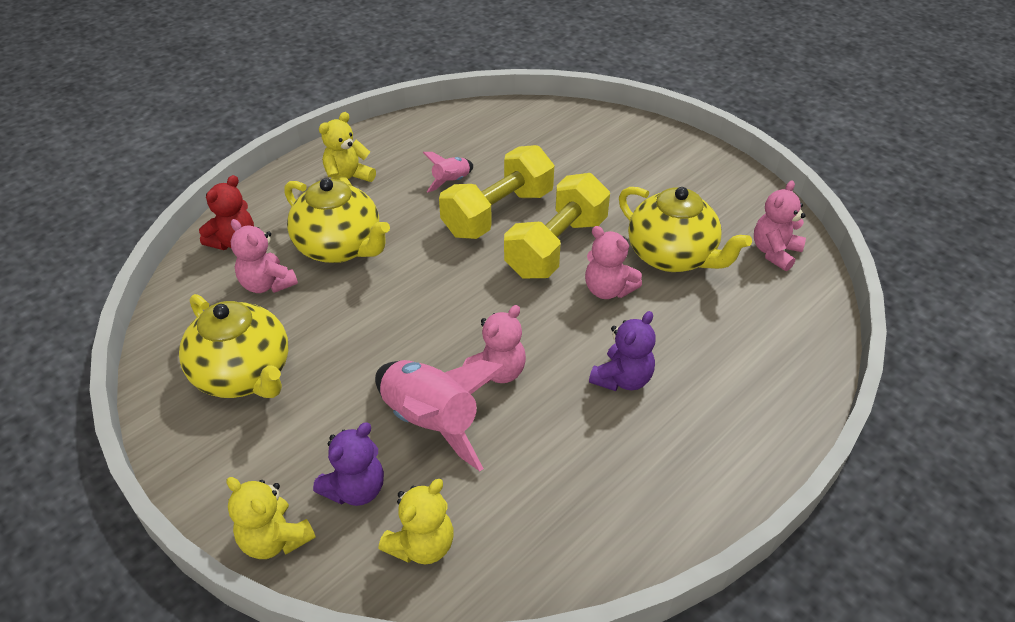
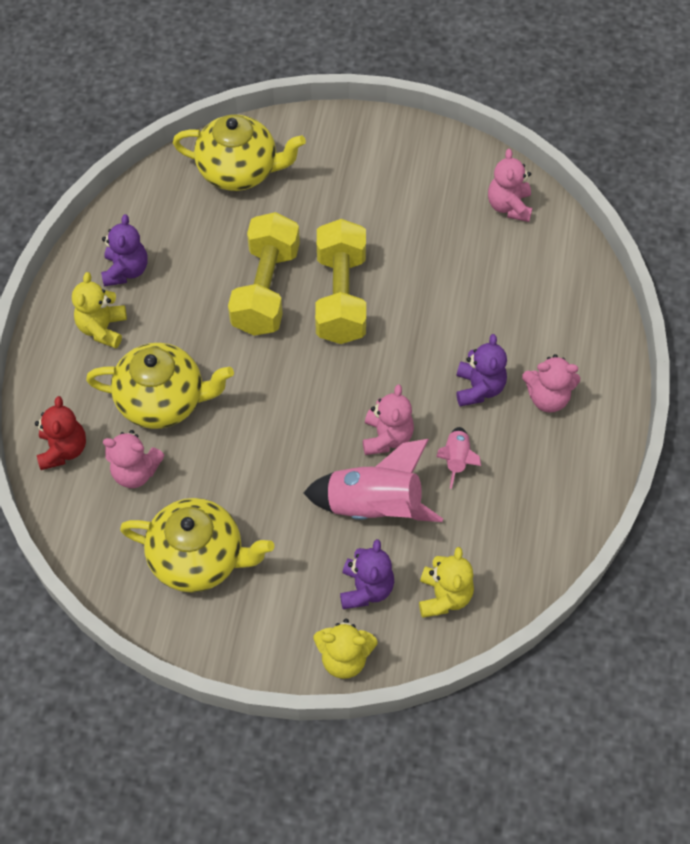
camera: 35 degrees left, 15 degrees up
(403, 153) = (126, 270): none -> purple teddy bear
(451, 182) = (197, 278): pink rocket -> pink rocket (456, 460)
(608, 290) = (411, 315): pink teddy bear -> pink teddy bear (547, 397)
(672, 256) = (436, 254): yellow teapot -> yellow teapot (239, 171)

